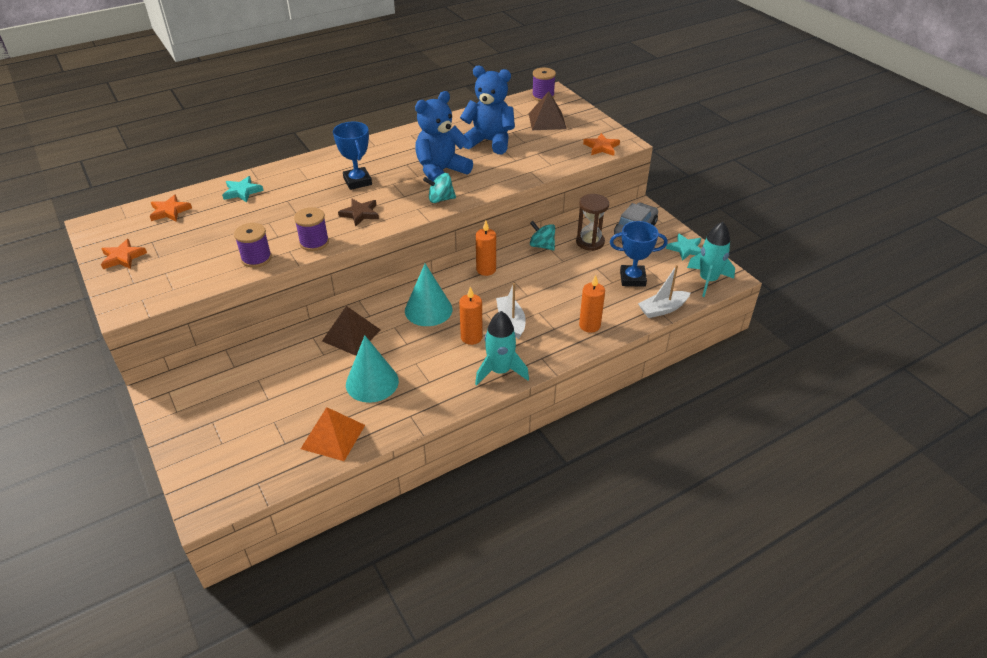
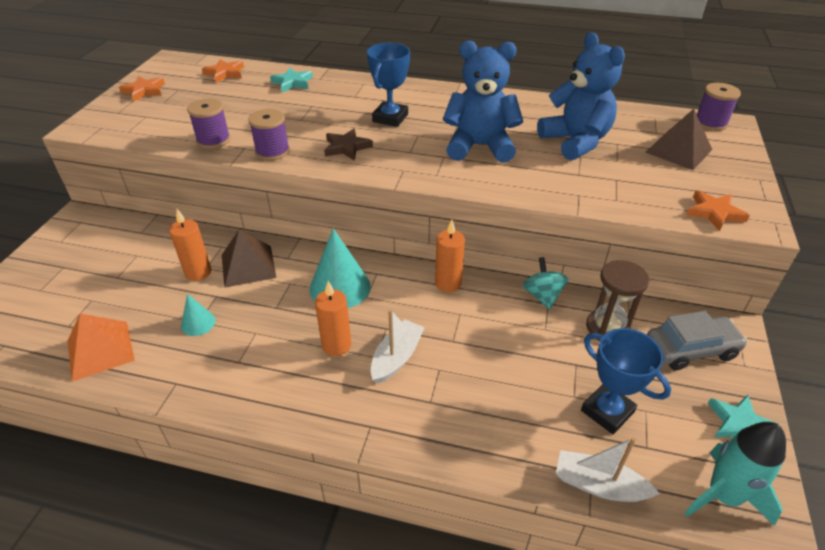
camera: 45 degrees right, 0 degrees up
(372, 382) = (198, 323): turquoise cone -> turquoise cone, size x0.52
(440, 199) = (438, 173): turquoise spinning top -> none
(500, 371) = (310, 405): turquoise rocket -> none
(589, 325) = (474, 430): orange candle -> orange candle (198, 272)

